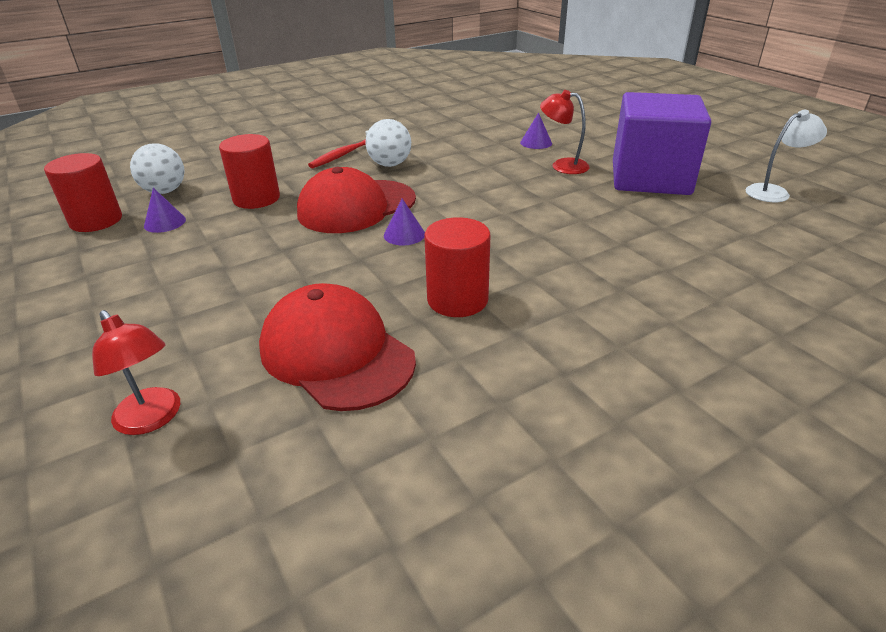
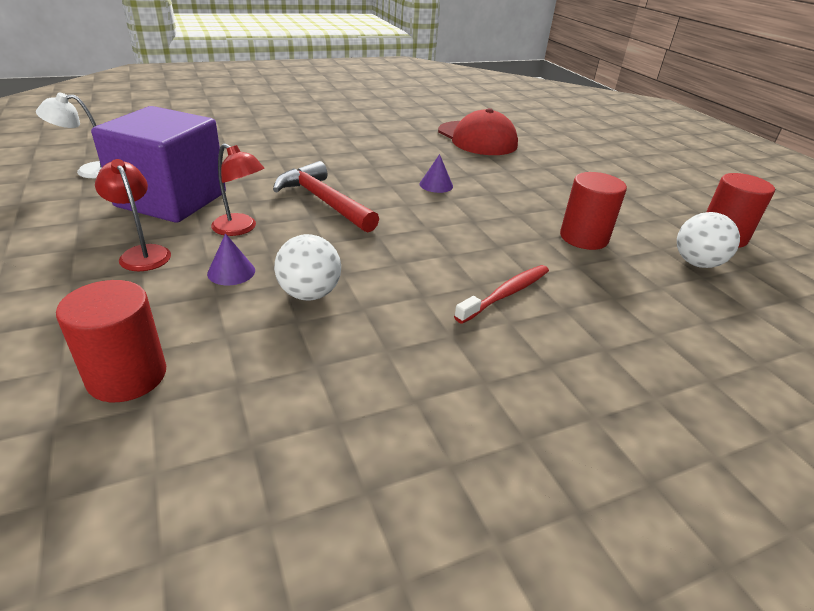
camera: 175 degrees left, 0 degrees up
(153, 419) = (551, 133): red lamp -> red lamp (142, 253)
(165, 222) = (652, 225): purple cone -> none
(356, 207) = (478, 214): red cap -> none
(390, 164) = (444, 263): white ball -> white ball (309, 294)
(457, 300) = (409, 147): red cylinder -> red cylinder (127, 376)
(516, 196) = (323, 201): none -> red hammer

